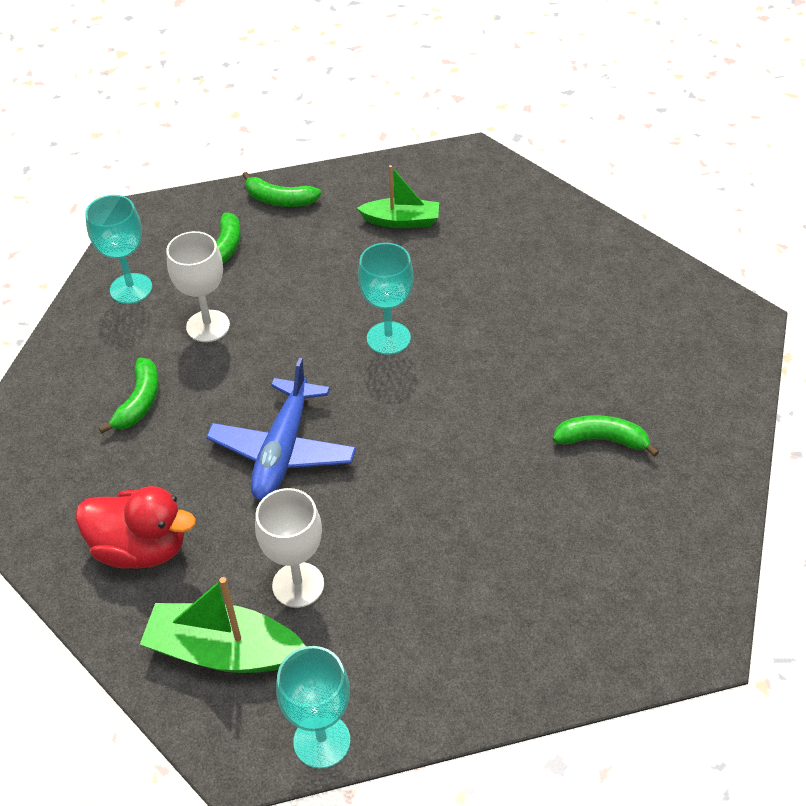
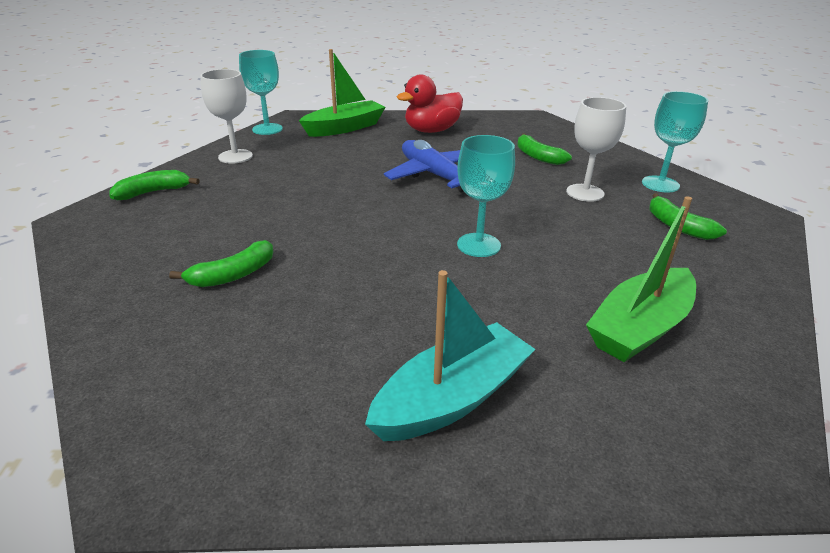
camera: 130 degrees right, 15 degrees down
(279, 200) = (741, 277): green banana -> green banana (153, 192)
(298, 585) = (344, 149): white goblet -> white goblet (235, 156)
(401, 221) = (640, 327): green boat -> green boat, size x1.51
(559, 259) = (452, 398): none -> turquoise boat

